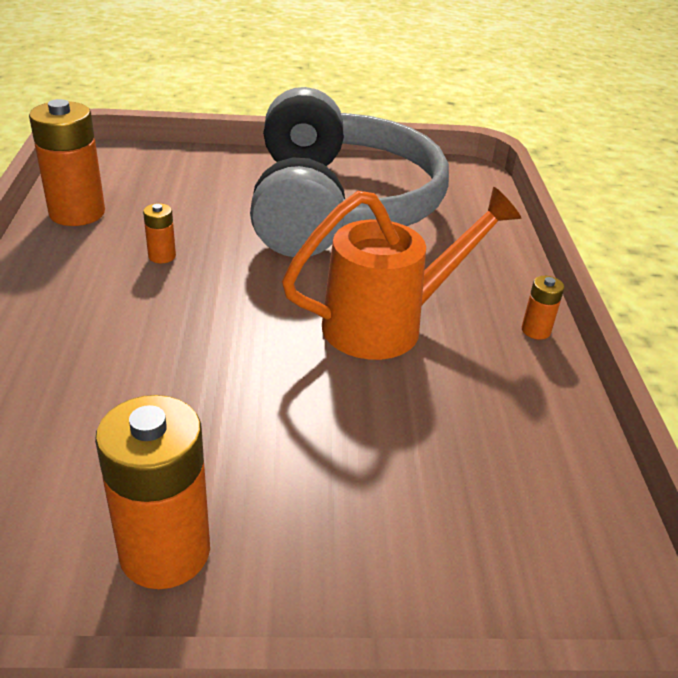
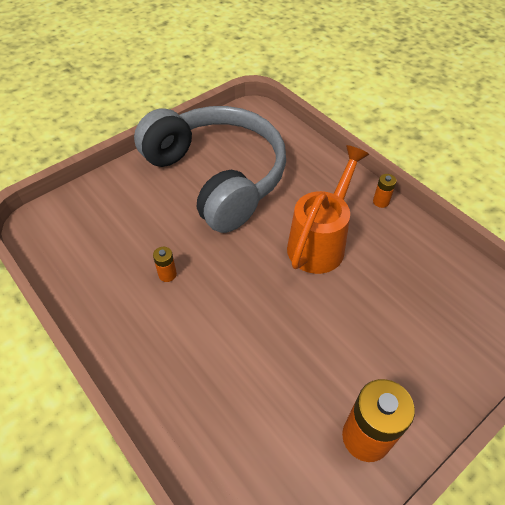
camera: 35 degrees left, 15 degrees up
(77, 213) = (81, 276): orange battery -> none

